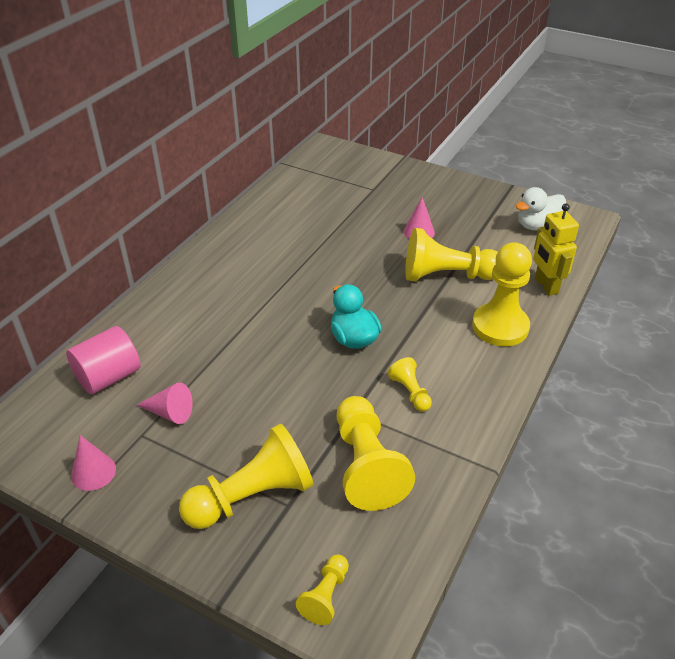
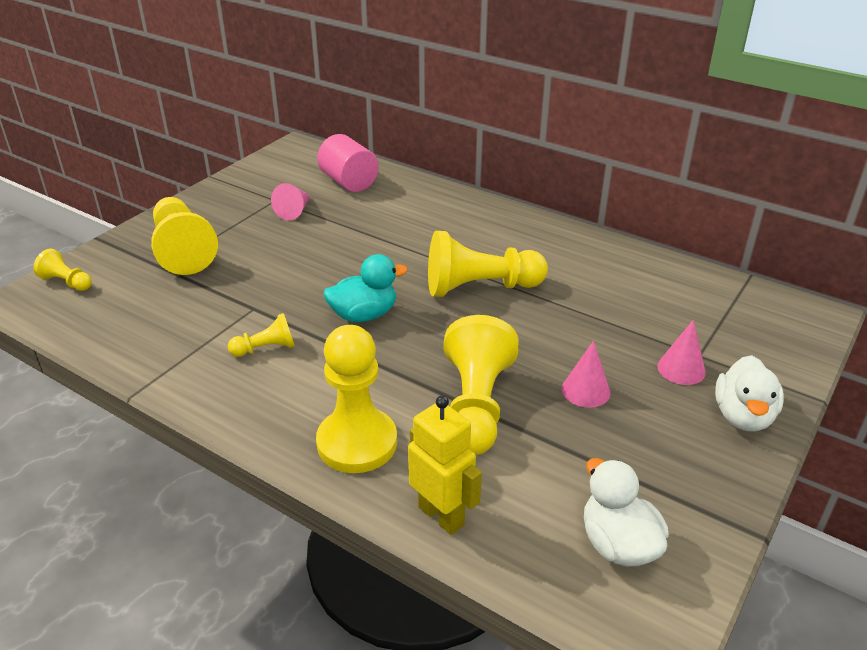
camera: 95 degrees right, 5 degrees down
(93, 472) = (245, 183): pink cone -> pink cone (681, 369)
(366, 465) = (182, 311): yellow pawn -> yellow pawn (480, 287)
(426, 180) = (743, 416): none -> white duck
(545, 286) = (441, 515): yellow robot -> yellow robot turned 60 degrees clockwise

